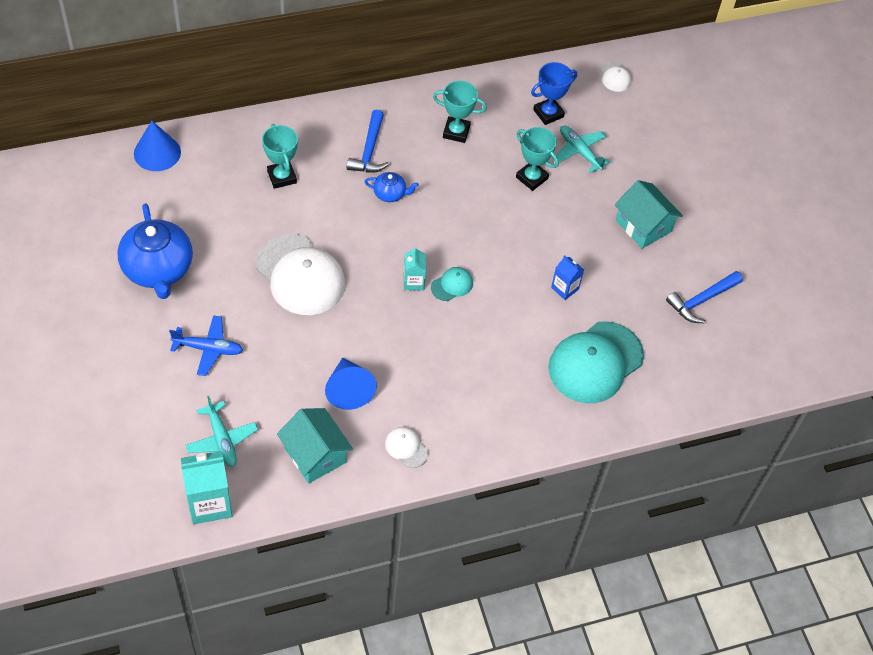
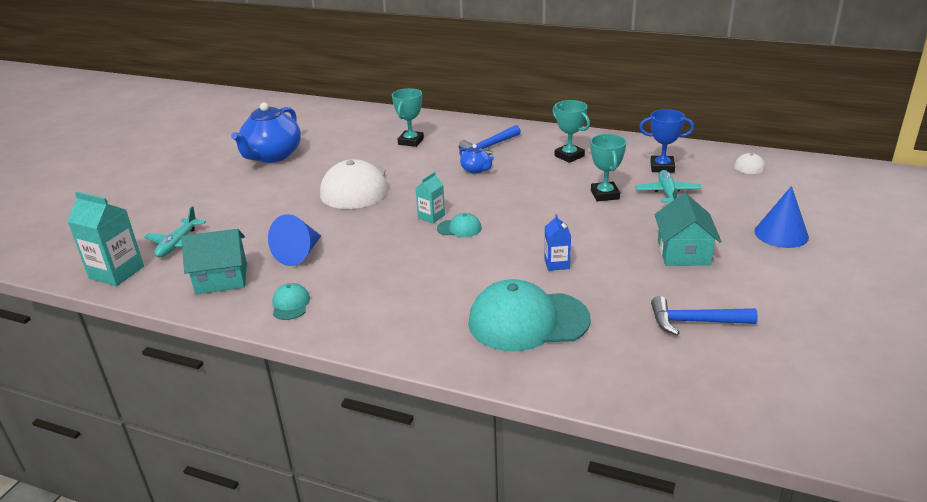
camera: 45 degrees right, 25 degrees down
(157, 153) = (349, 112): blue cone -> blue cone (781, 234)
(208, 349) = (243, 199): blue plane -> none
(315, 455) = (221, 278): turquoise house -> turquoise house turned 75 degrees clockwise
(406, 448) = (290, 304): white cap -> turquoise cap

